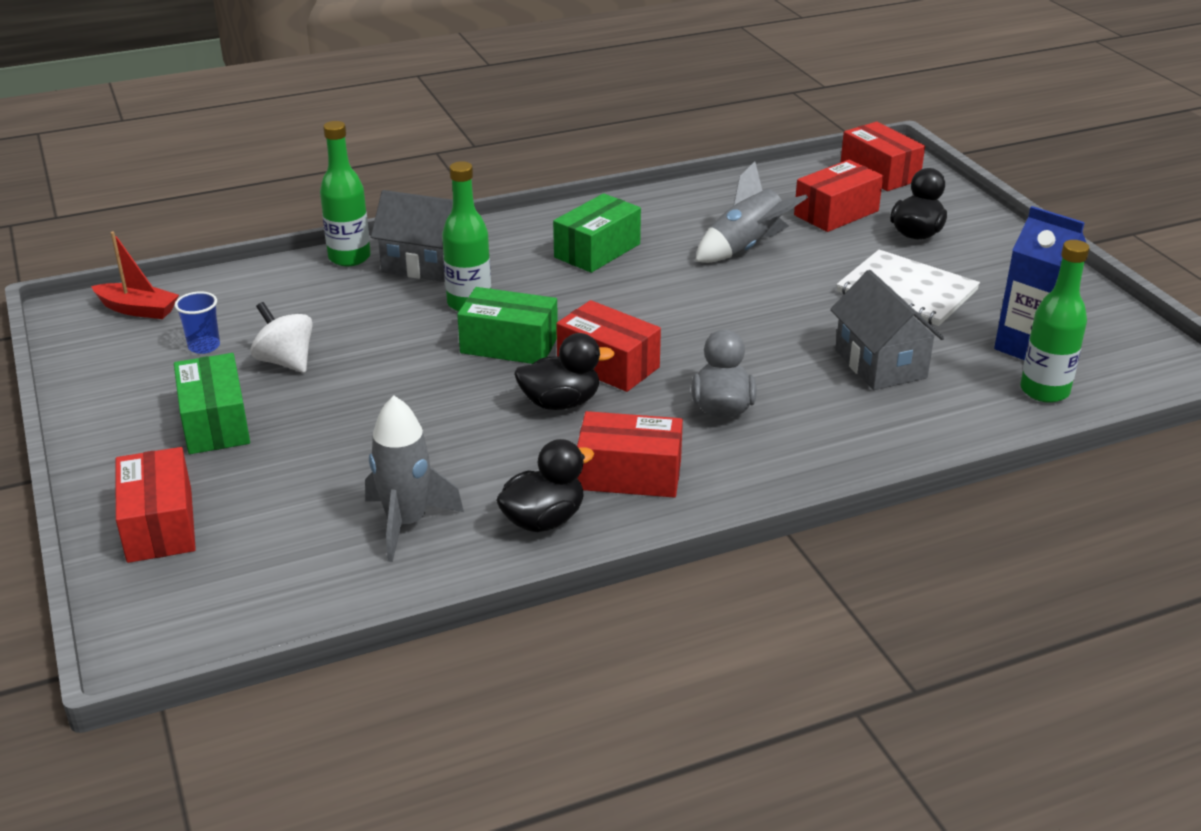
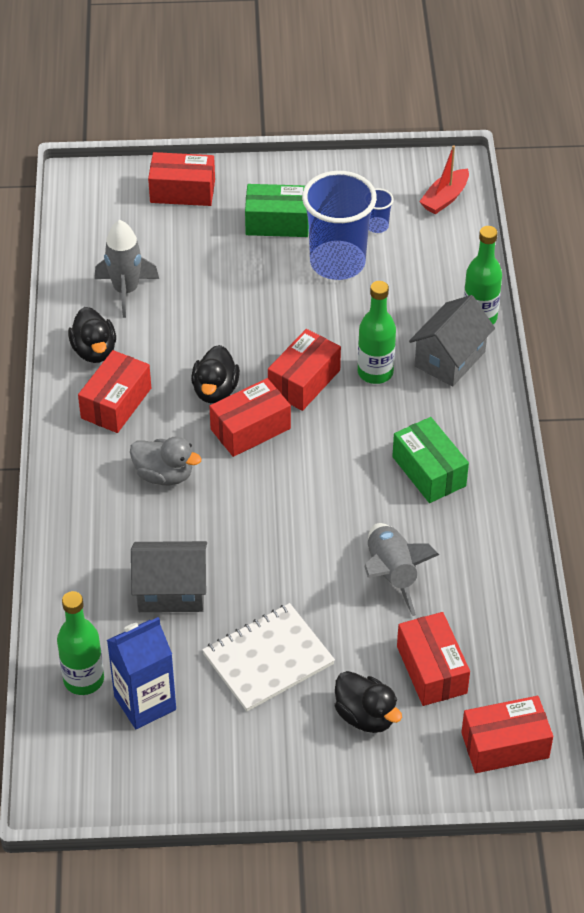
camera: 110 degrees right, 15 degrees up
(286, 361) = (337, 263): white spinning top -> blue cup
(509, 345) = (304, 381): green box -> red box

